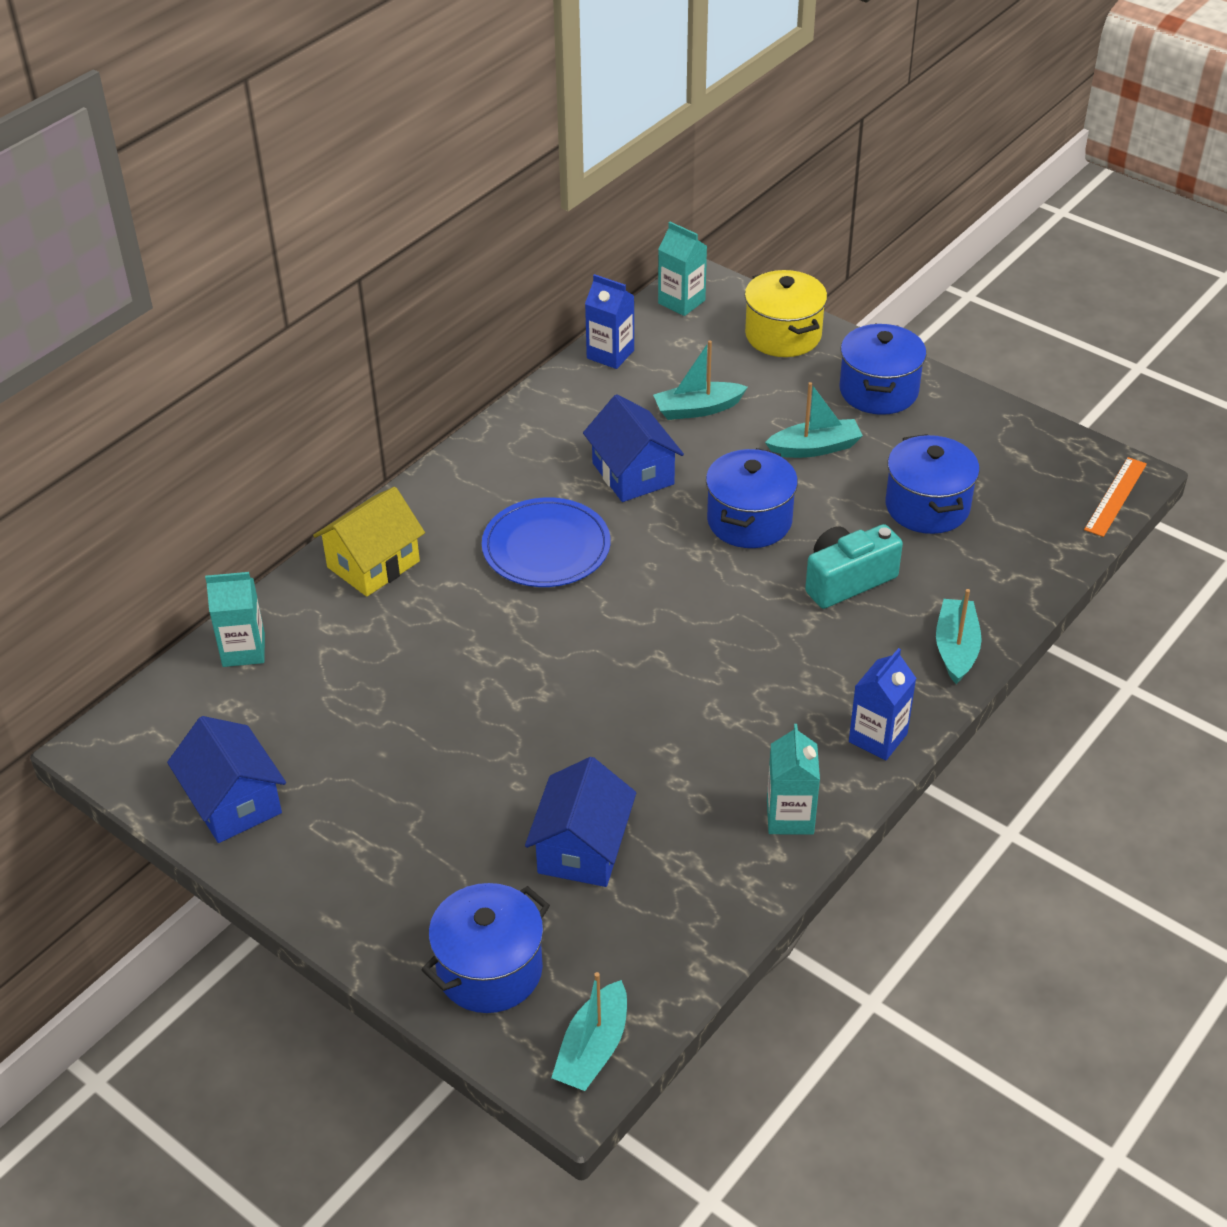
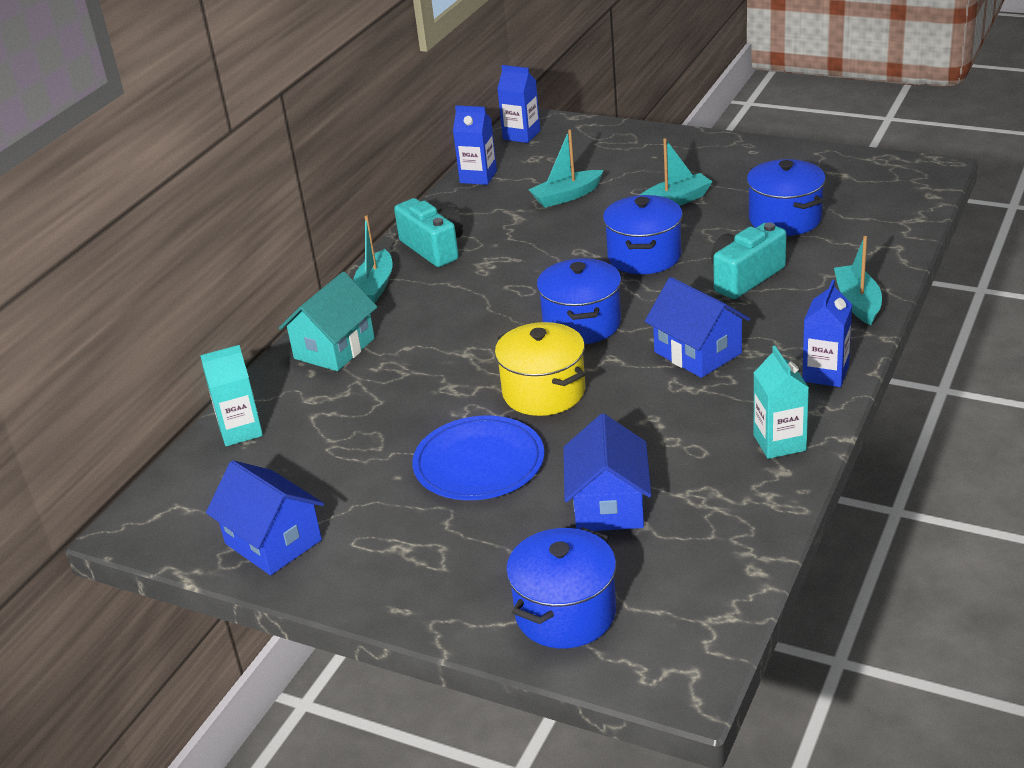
camera: 10 degrees left, 10 degrees down
(373, 564) = (334, 348): yellow house -> turquoise house
(525, 449) = (433, 248): none -> turquoise camera
(546, 547) = (481, 307): blue plate -> blue plate (479, 463)
(593, 1049) = (689, 651): turquoise boat -> turquoise boat (375, 287)
(633, 473) = (532, 246): blue house -> blue house (697, 352)
(681, 302) = (521, 135): turquoise carton -> blue carton
(783, 335) = (613, 139): yellow pot -> yellow pot (544, 392)
(878, 391) = (707, 158): blue pot -> blue pot (582, 324)
(1115, 496) = (930, 184): orange ruler -> none

